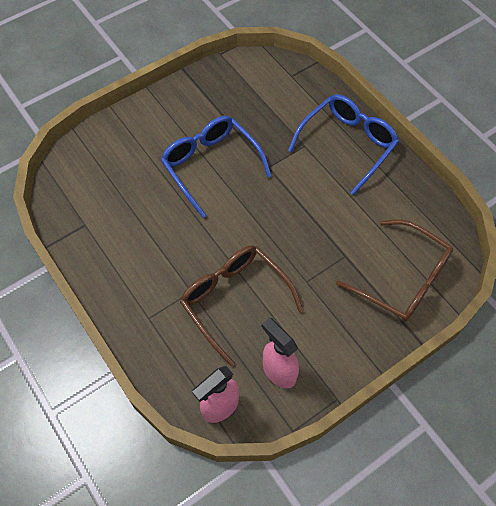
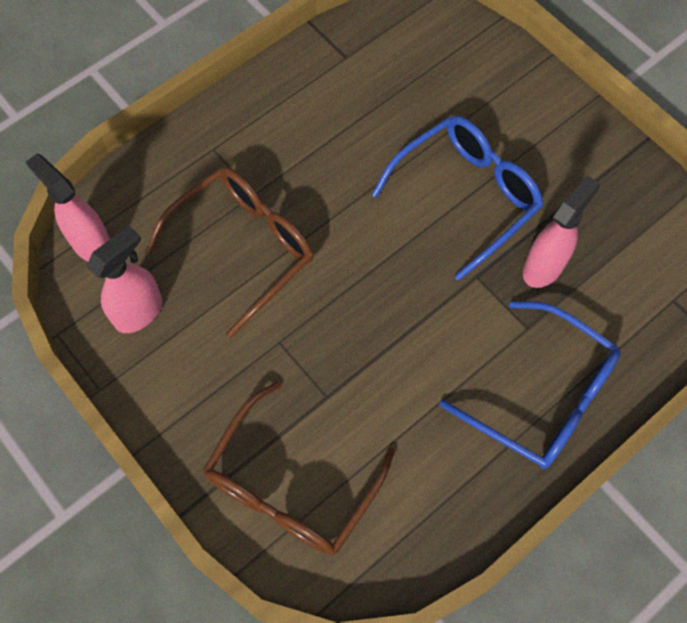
camera: 85 degrees right, 5 degrees up
(265, 132) = (543, 267): none -> pink spray bottle

